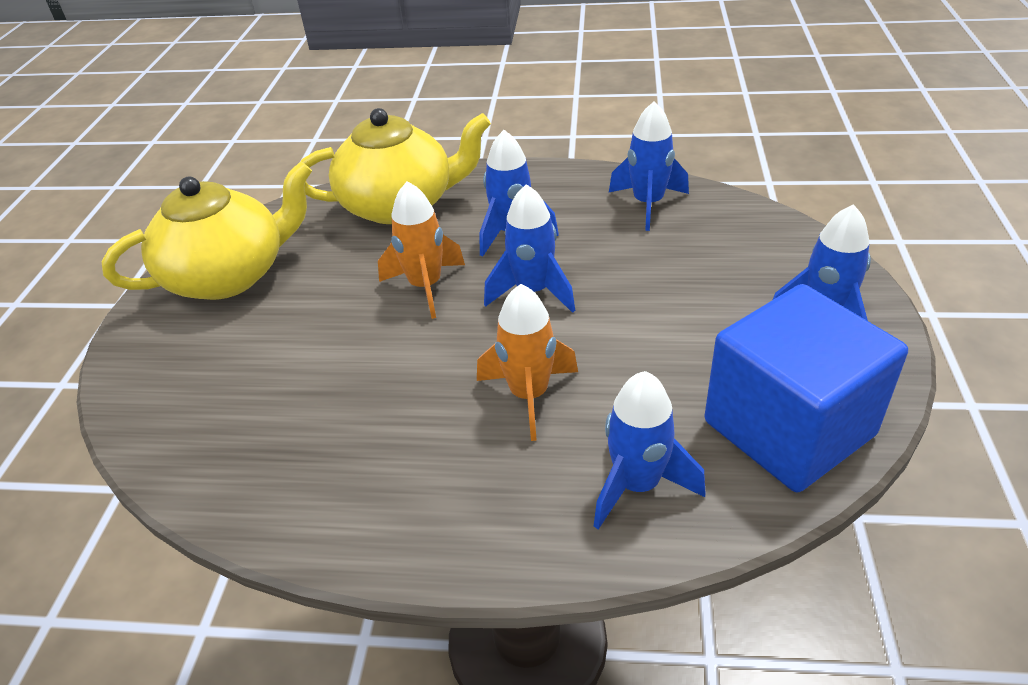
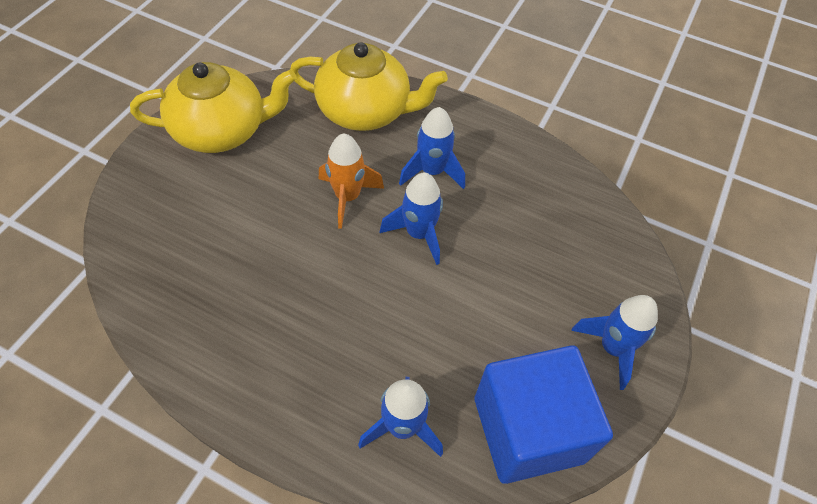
camera: 15 degrees right, 15 degrees up
(529, 395) = (370, 323): orange rocket -> none
(648, 204) = (546, 185): blue rocket -> none

